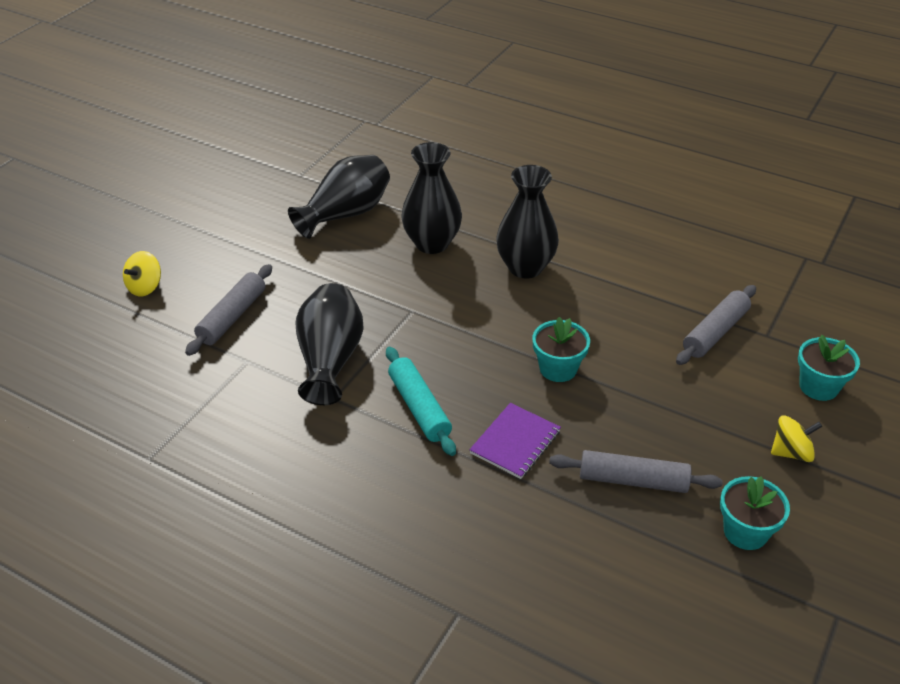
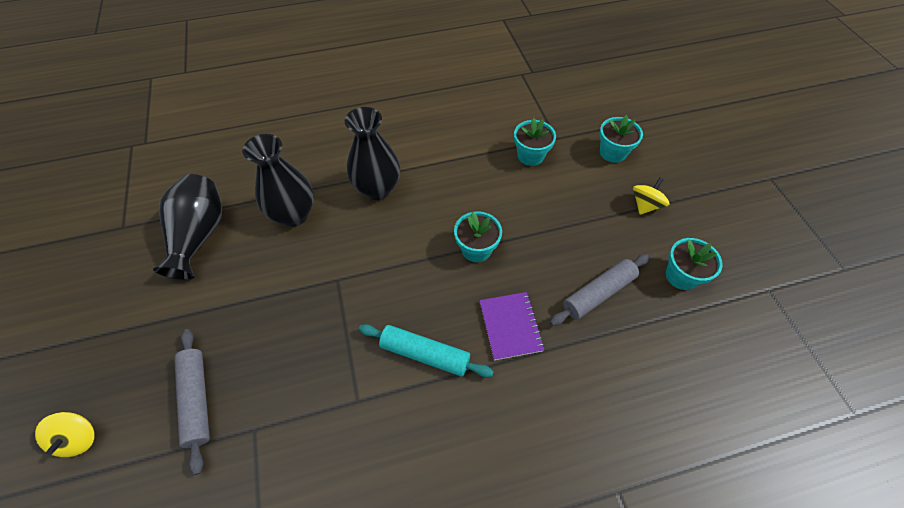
camera: 45 degrees left, 15 degrees up
(330, 360) = (320, 370): black vase -> none
(715, 332) = (530, 155): grey rolling pin -> turquoise flower pot

